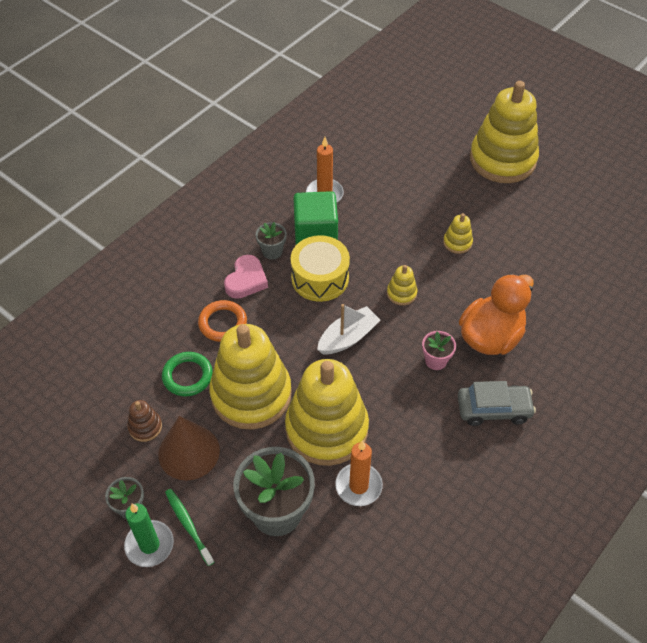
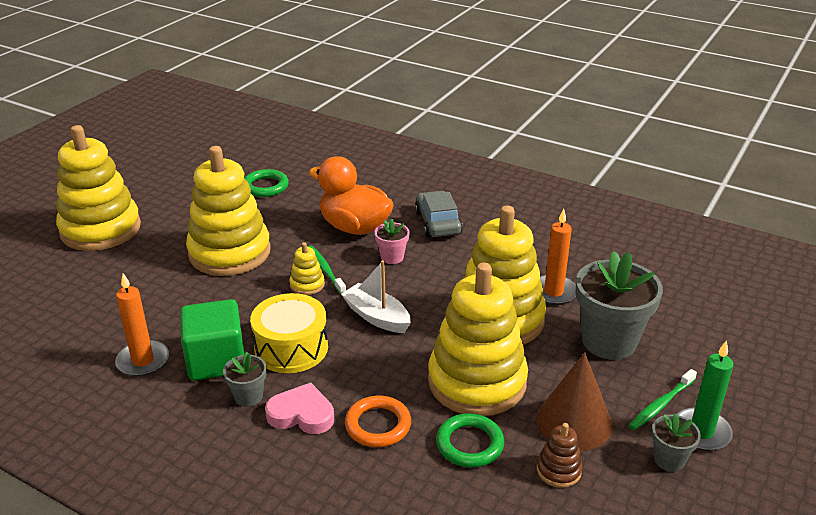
camera: 100 degrees left, 20 degrees down
(422, 307) = (325, 269): none -> green toothbrush
(457, 242) = (229, 253): yellow stacking toy -> yellow stacking toy, size x2.47
(573, 271) = (265, 186): none -> green ring

